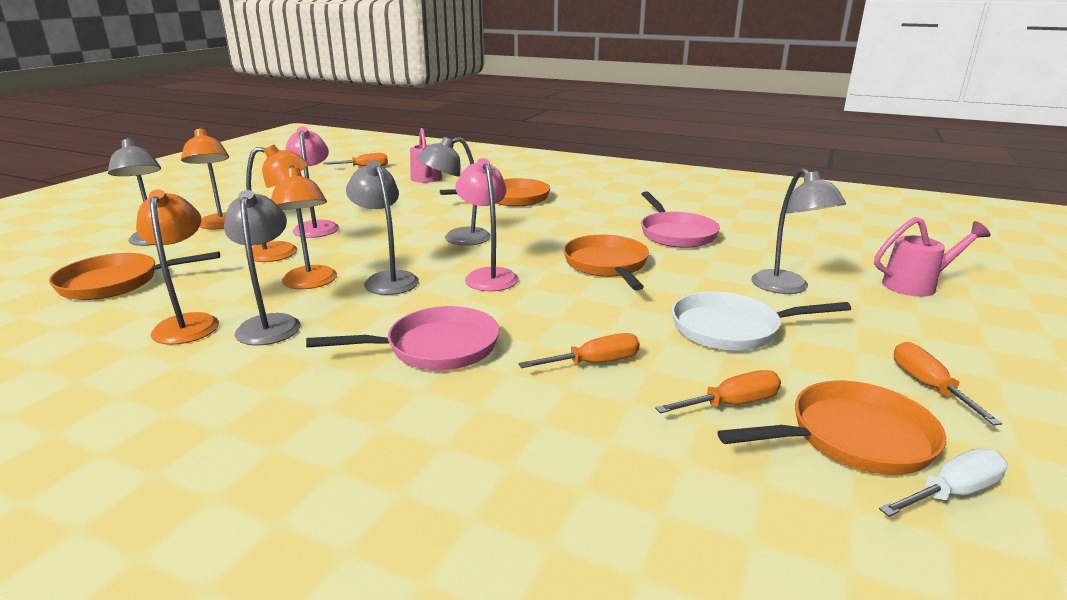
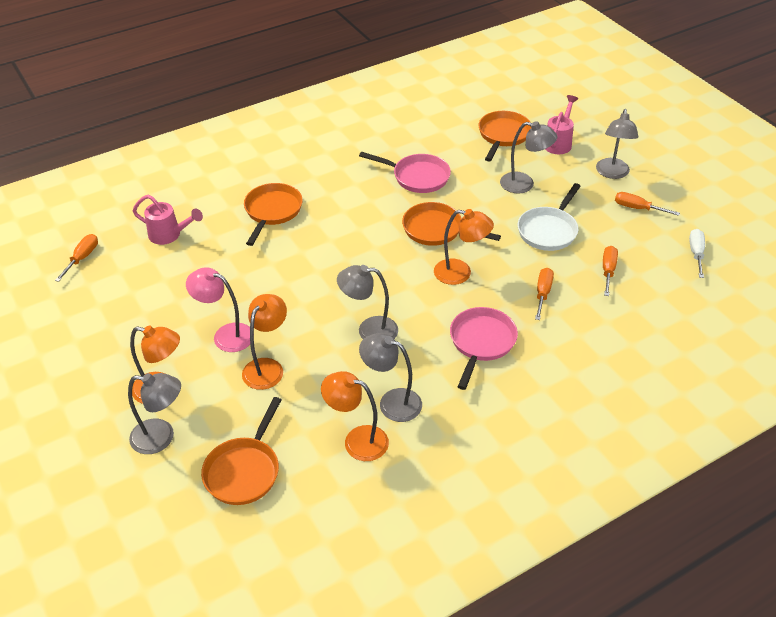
camera: 55 degrees left, 20 degrees up
(310, 283) = (342, 368): orange lamp -> orange lamp (460, 273)
(457, 239) = (329, 272): grey lamp -> grey lamp (612, 173)
(488, 275) = (405, 284): pink lamp -> none
(853, 438) = (653, 254): orange pan -> orange pan (503, 135)

